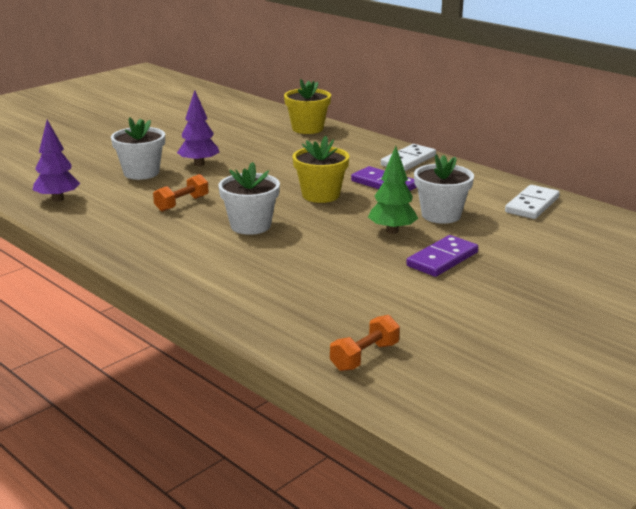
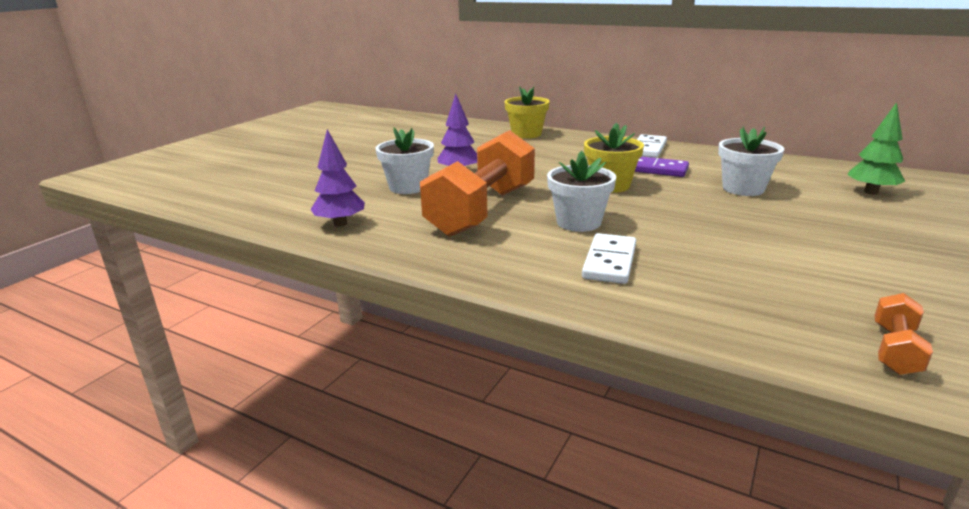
camera: 15 degrees left, 0 degrees up
(182, 204) = (482, 210): orange dumbbell -> orange dumbbell, size x2.41
(392, 231) = (721, 208): green tree -> green tree (871, 192)
(442, 259) = (806, 228): purple domino -> none
(532, 205) = (805, 170): white domino -> white domino (609, 262)

